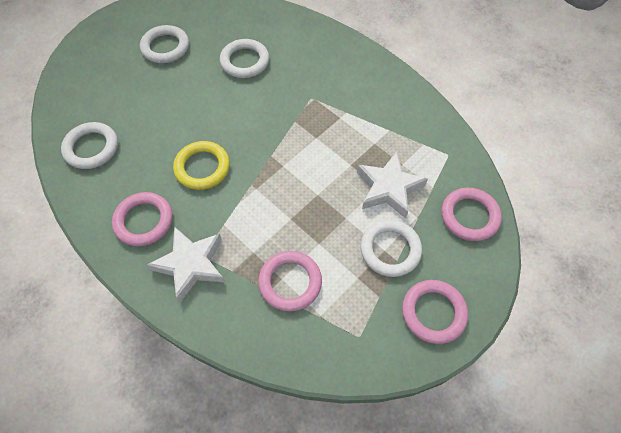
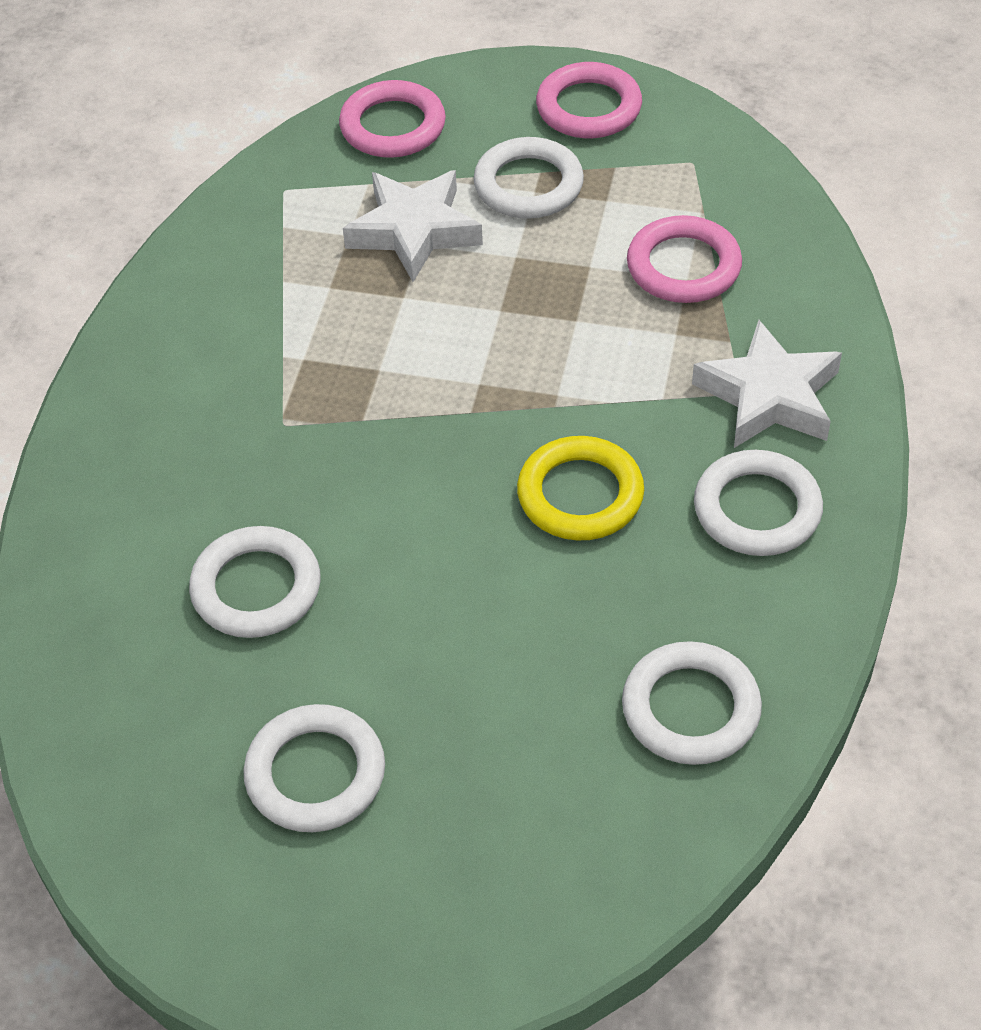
camera: 120 degrees left, 10 degrees down
(144, 221) = (757, 509): pink ring -> white ring

